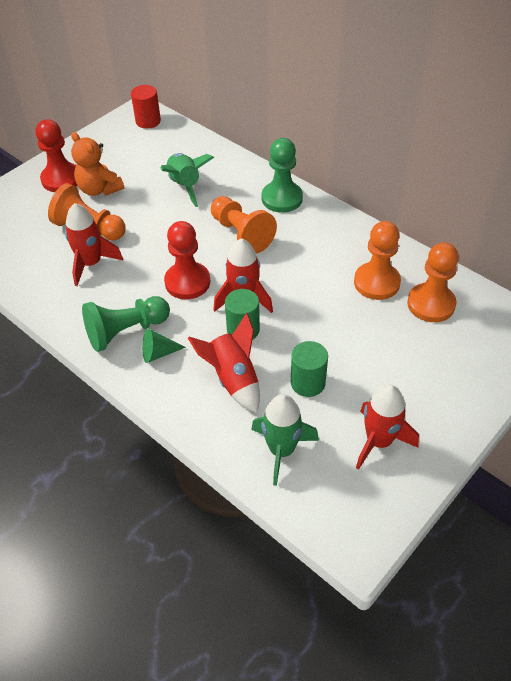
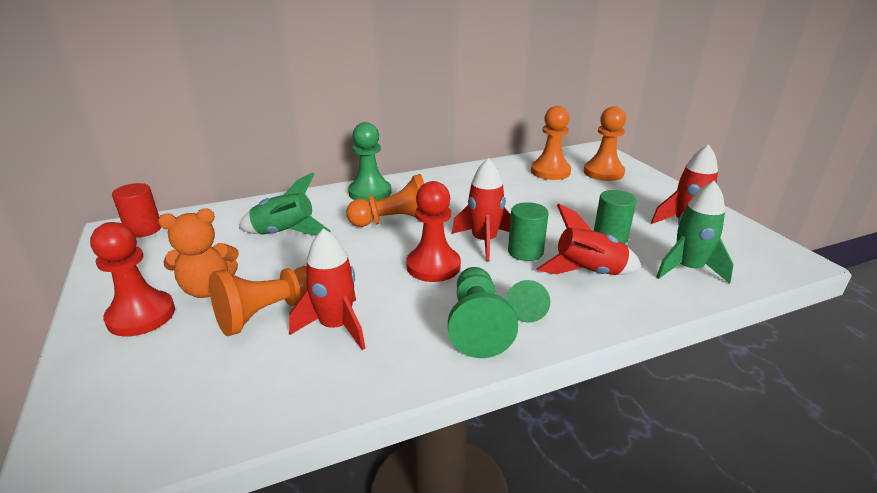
camera: 65 degrees left, 20 degrees down
(376, 282) = (512, 183): orange pawn -> orange pawn (603, 172)

